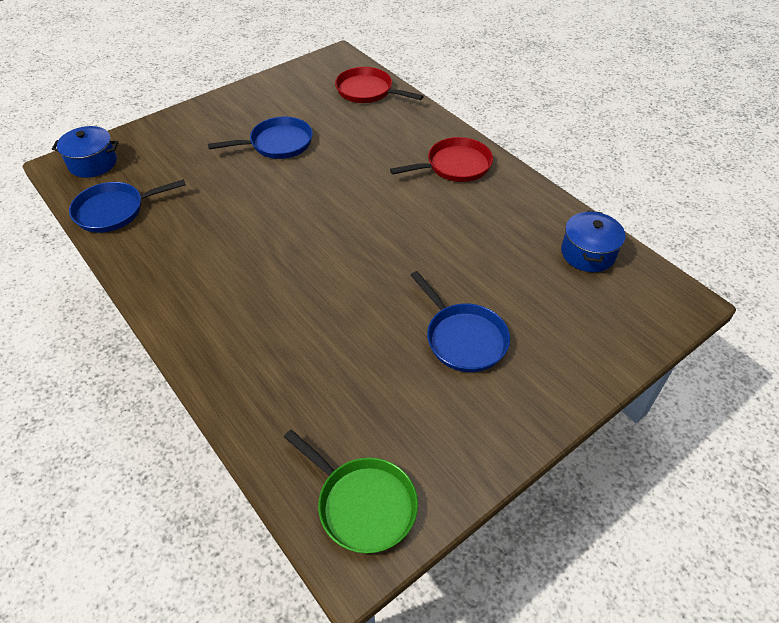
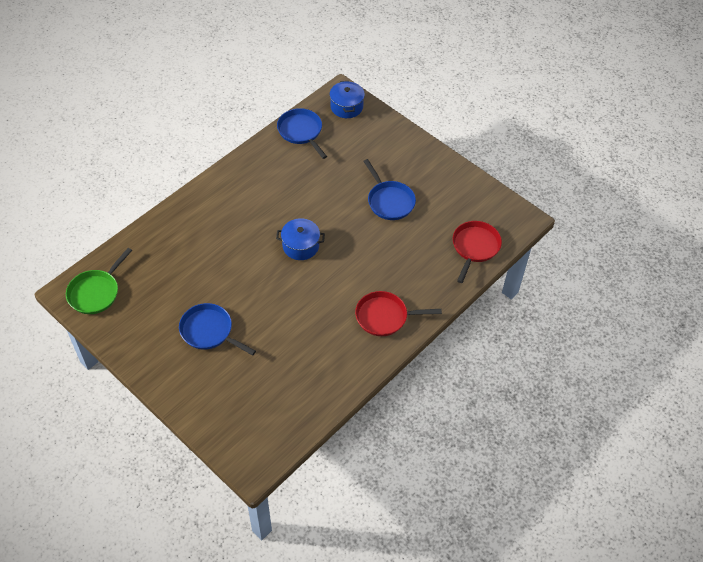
camera: 80 degrees right, 5 degrees up
(455, 166) = (385, 316): red pan -> red pan turned 120 degrees clockwise
(463, 338) = (209, 331): blue pan -> blue pan turned 75 degrees clockwise
(588, 253) = (296, 407): blue pot -> blue pot (300, 246)

